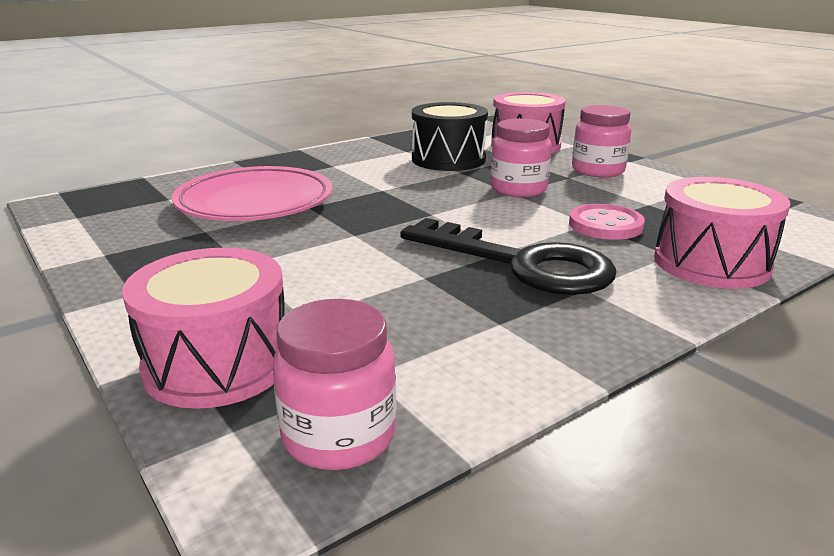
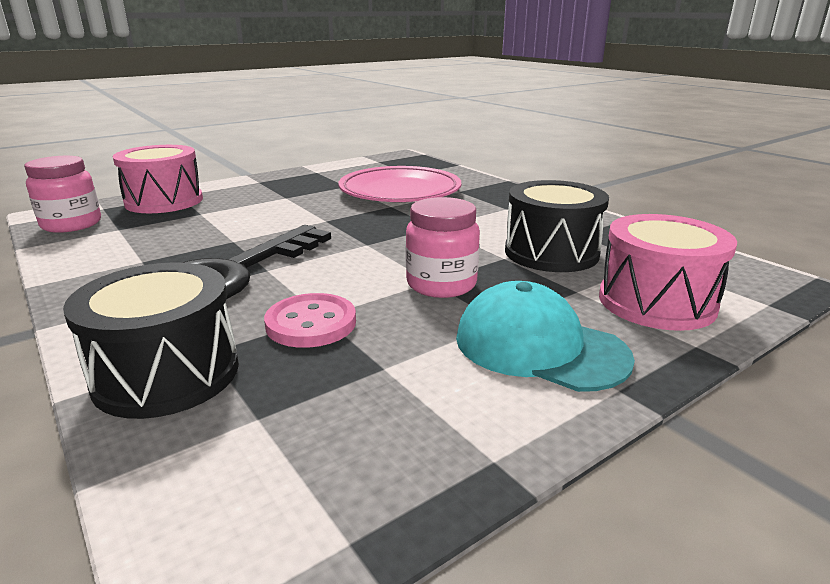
camera: 90 degrees right, 0 degrees up
(598, 171) = (539, 347): pink jar -> turquoise cap
(711, 263) = (167, 374): pink drum -> black drum

